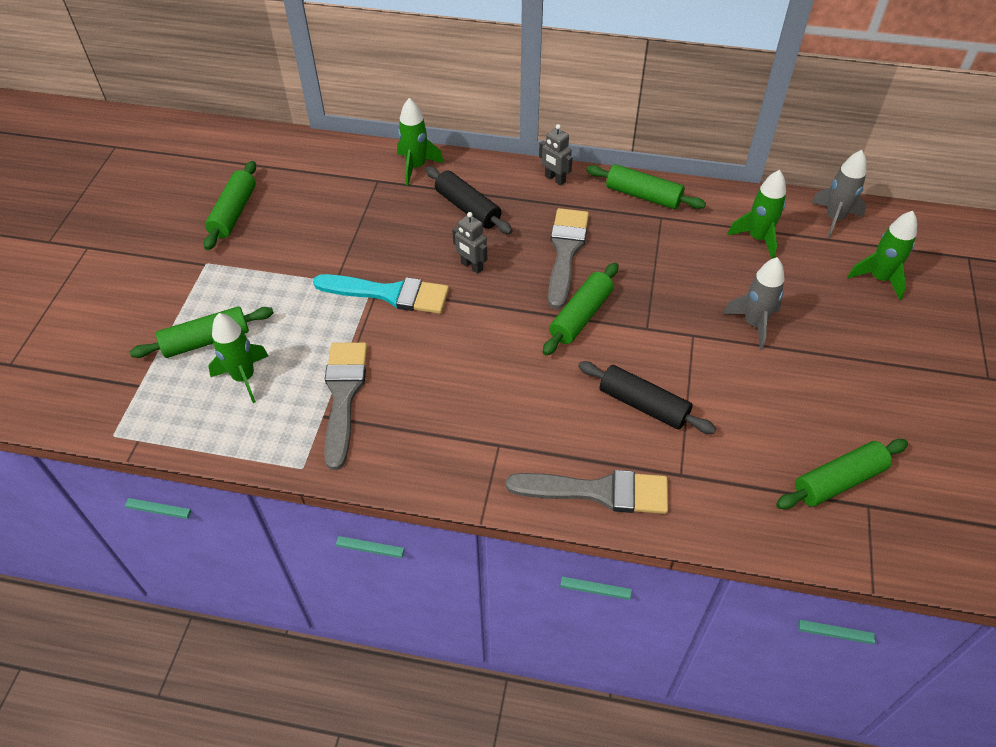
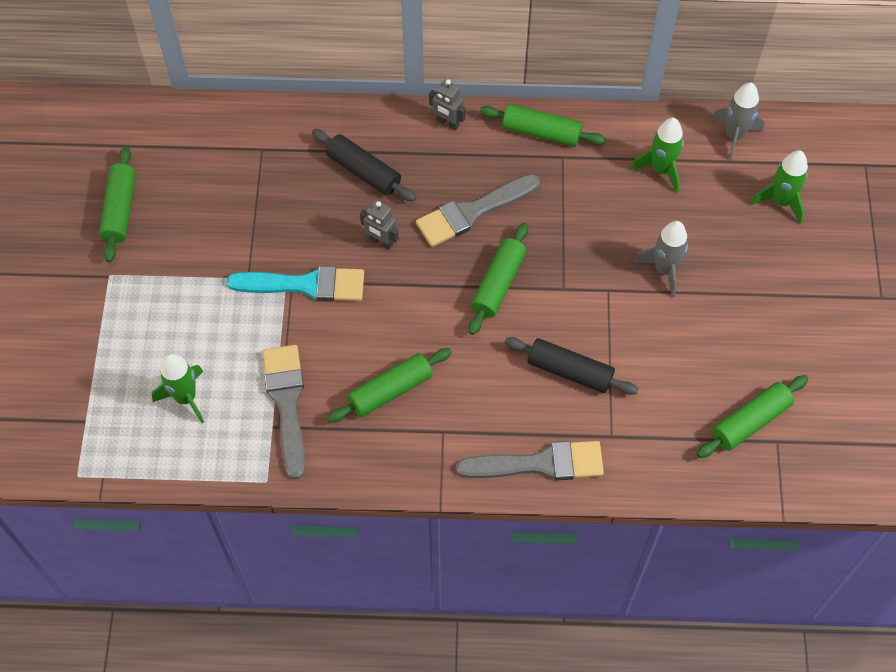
camera: 10 degrees left, 10 degrees up
(206, 340) = (136, 363): green rolling pin -> green rolling pin (390, 390)
(416, 167) = (299, 126): green rocket -> none
(565, 252) = (472, 212): grey brush -> grey brush turned 120 degrees counterclockwise

